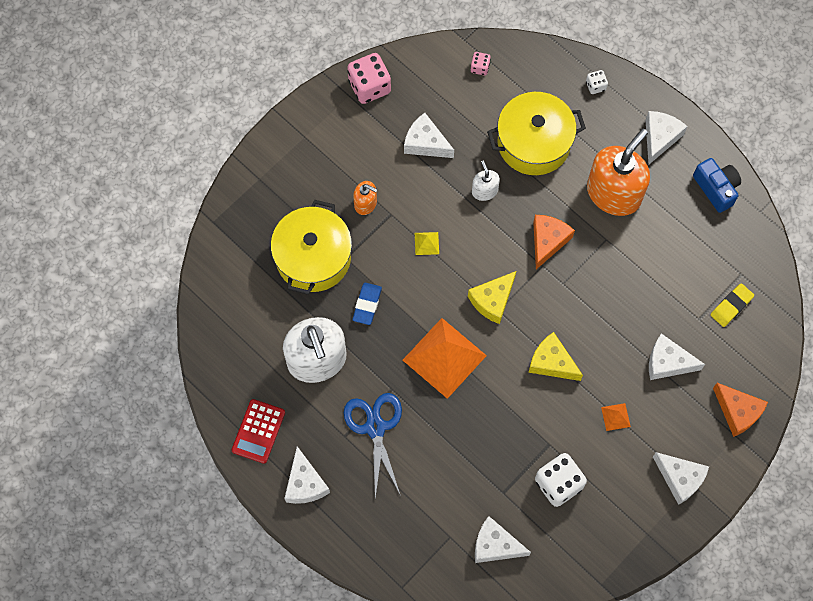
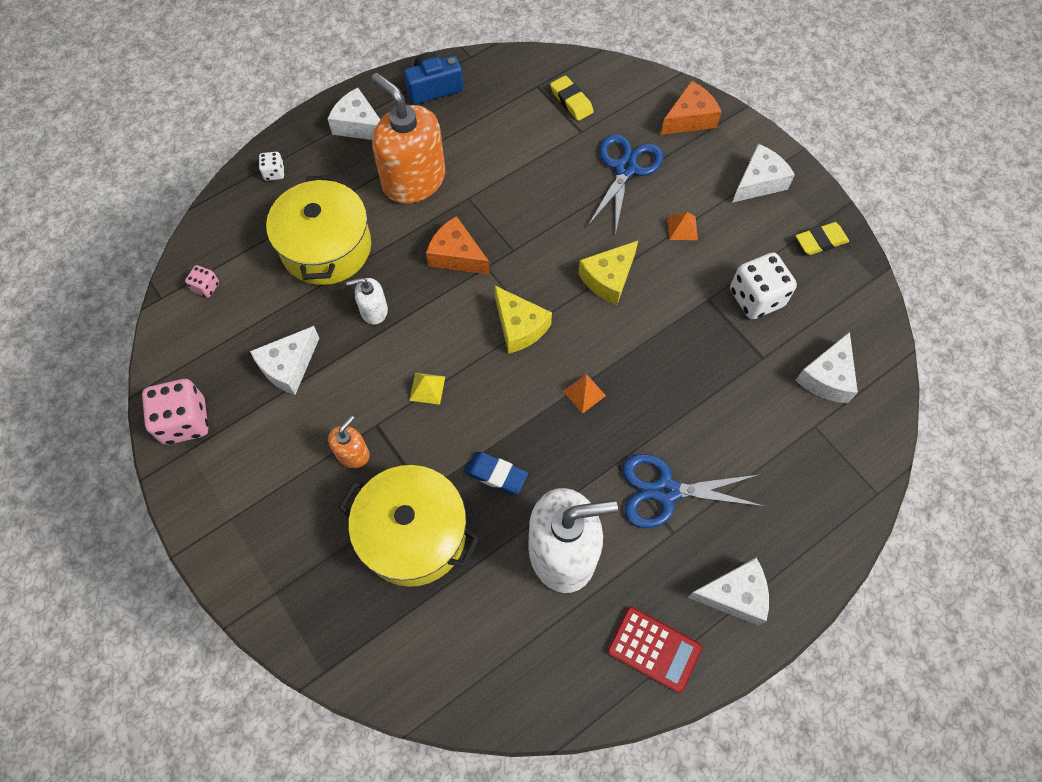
camera: 80 degrees left, 5 degrees down
(444, 357) = (584, 393): orange pyramid -> orange pyramid, size x0.41
(628, 536) = (820, 241): none -> yellow eraser
(667, 362) = (626, 168): white cheese -> blue scissors

